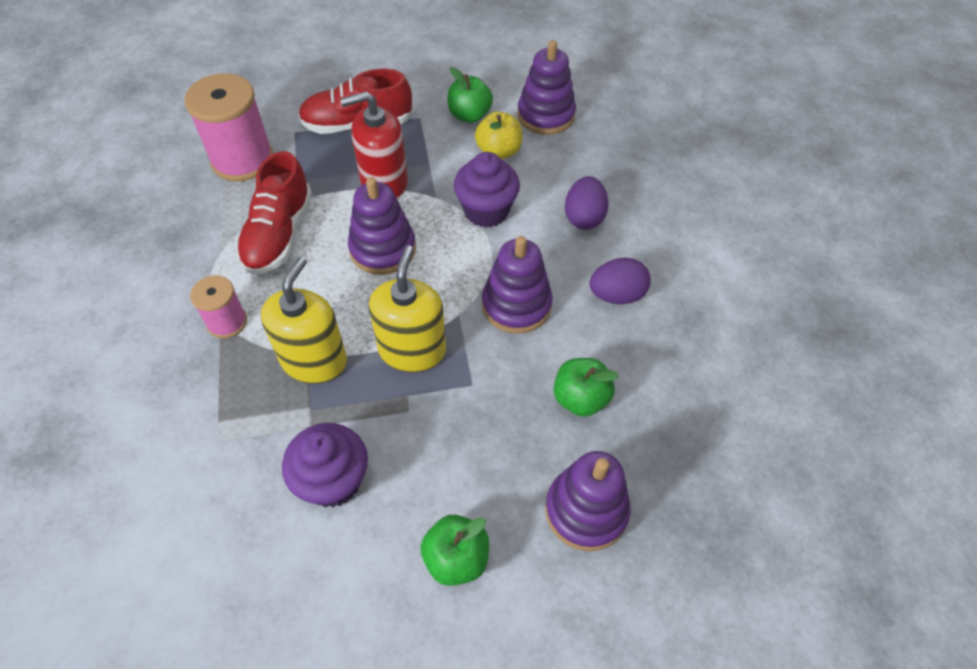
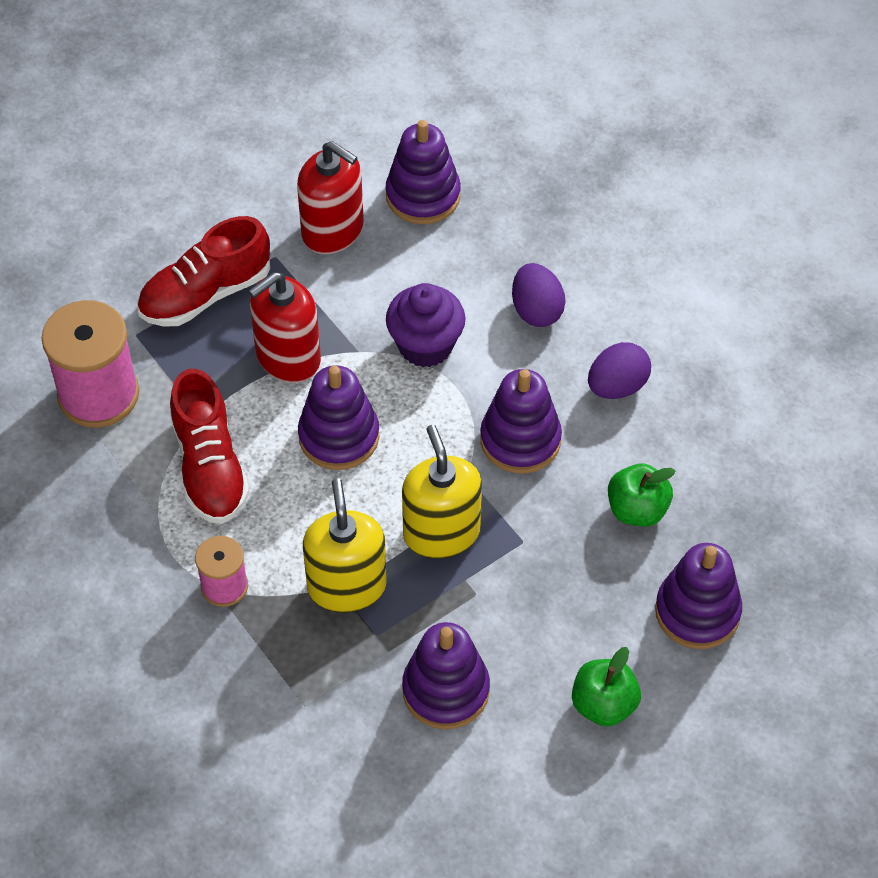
camera: 25 degrees left, 0 degrees up
(333, 481) = (446, 690): purple cupcake -> purple stacking toy
(469, 115) = (333, 230): green apple -> red soap dispenser
(498, 151) = (395, 265): yellow apple -> none

